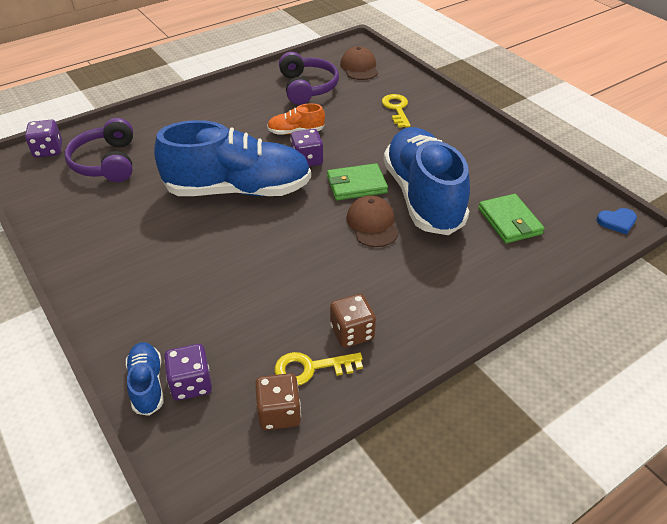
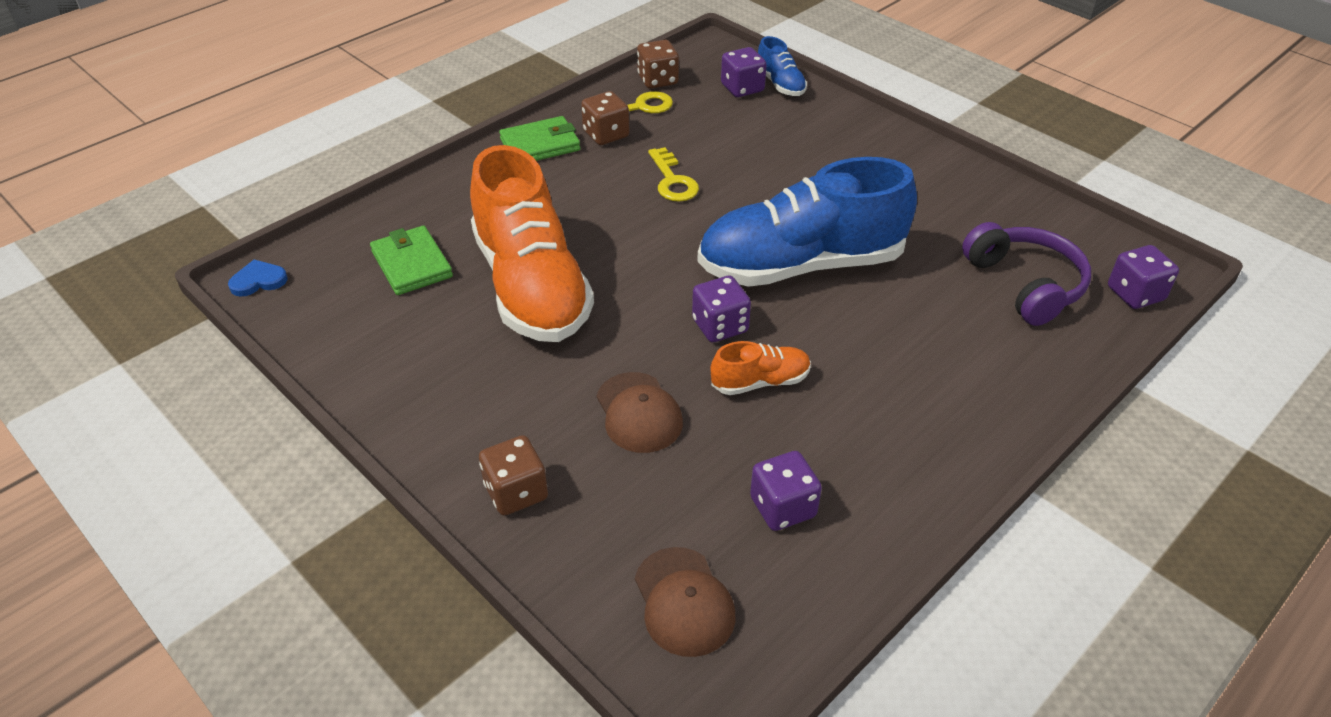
camera: 170 degrees right, 0 degrees up
(307, 87) = (783, 507): purple headphones -> purple dice
(356, 185) = (631, 293): green wallet -> green wallet (540, 145)
(372, 224) = (600, 240): brown cap -> brown cap (638, 413)
(396, 109) = (581, 466): yellow key -> yellow key (672, 181)
(422, 196) = (531, 286): blue shoe -> orange shoe
(428, 103) = (516, 492): none -> brown dice

